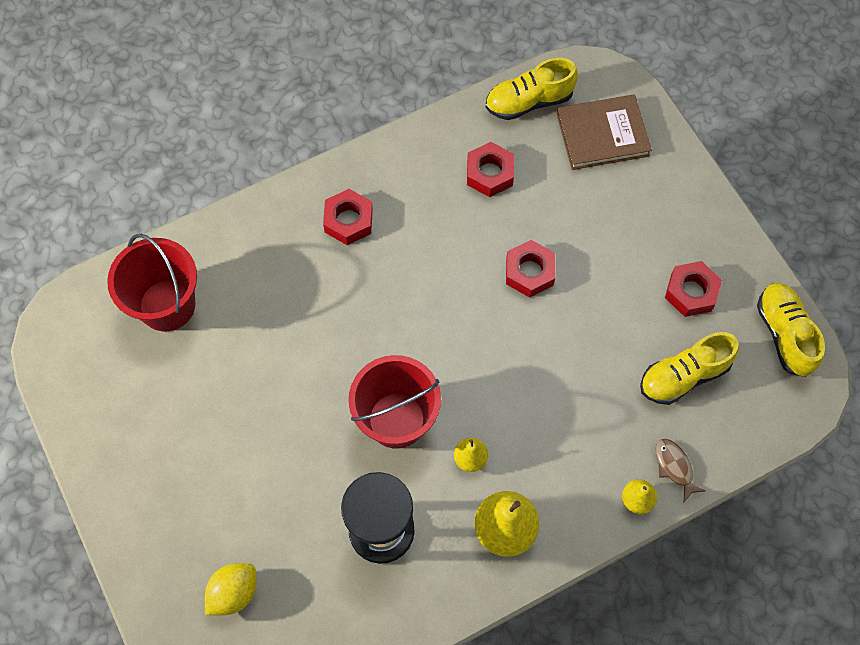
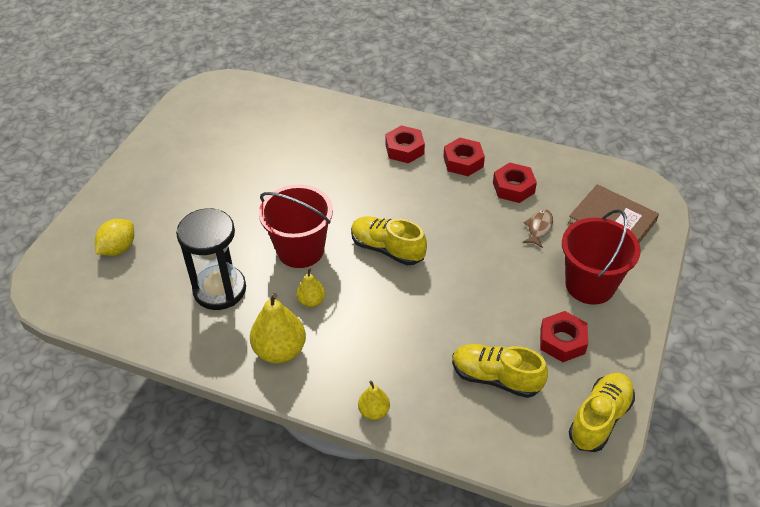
camera: 50 degrees right, 20 degrees down
(167, 305) = (268, 115): red bucket -> red bucket (590, 285)
(234, 592) = (118, 248): yellow lemon -> yellow lemon turned 60 degrees counterclockwise
(529, 101) = (585, 174): yellow shoe -> yellow shoe (387, 249)
(529, 272) = (471, 248): red nut -> red nut (463, 162)
(674, 467) = (421, 418): brown fish -> brown fish (539, 228)

